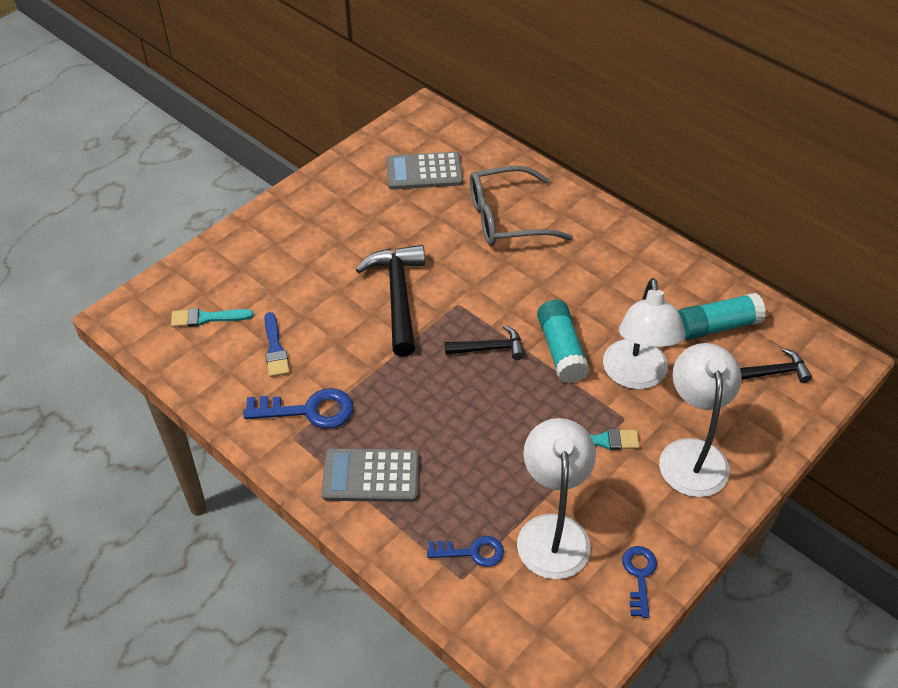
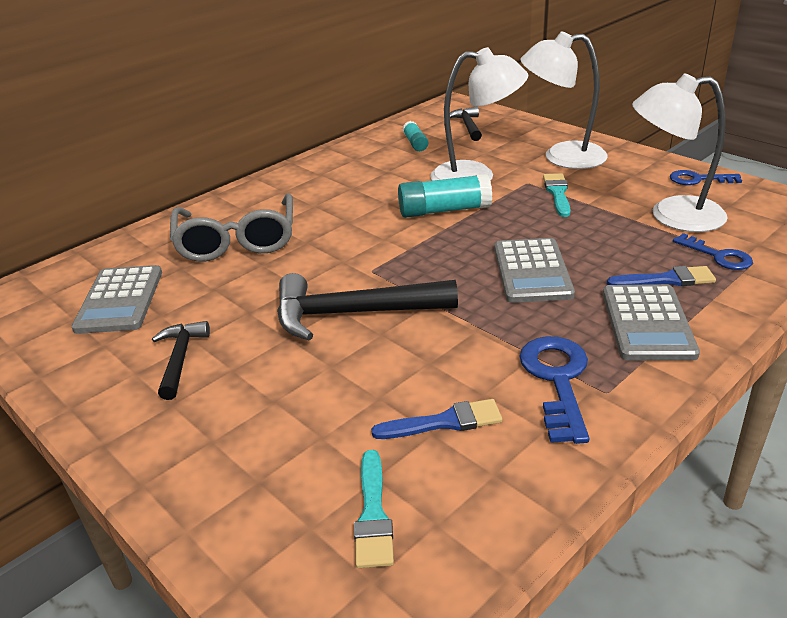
camera: 85 degrees left, 15 degrees down
(433, 502) = (666, 280): none -> blue brush
(451, 408) = (532, 271): none -> grey calculator
(472, 552) = (718, 256): blue key -> blue key turned 135 degrees clockwise
(489, 348) = (442, 249): black hammer -> black hammer (180, 359)
(716, 326) = (415, 143): turquoise glue stick -> turquoise glue stick, size x0.57

